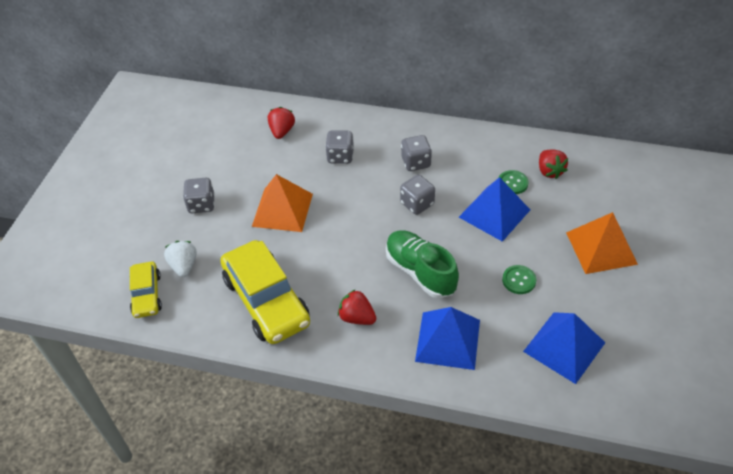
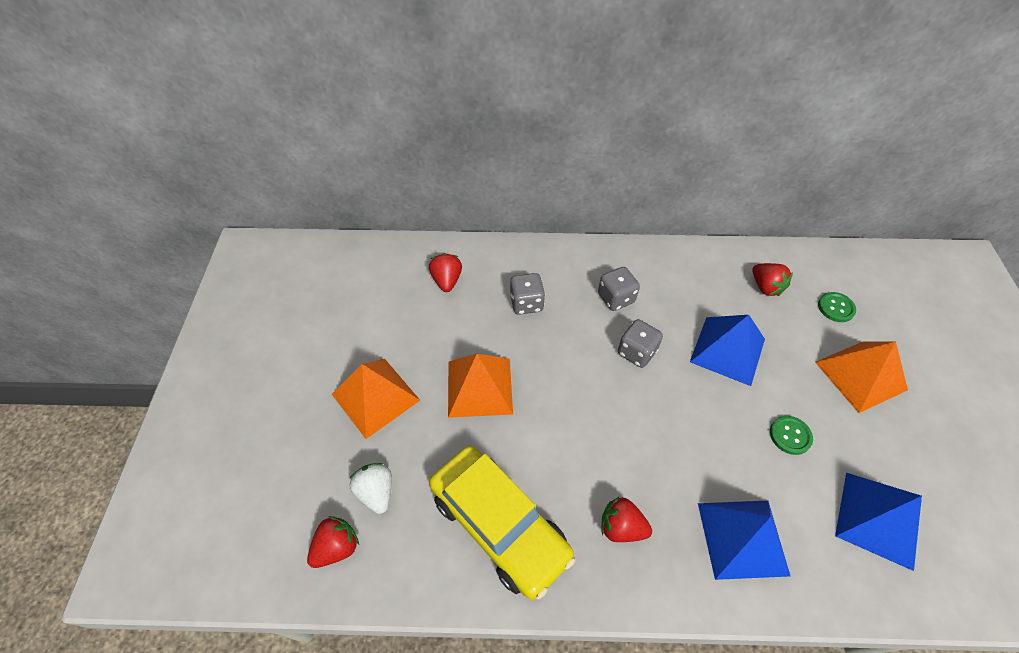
camera: 15 degrees left, 5 degrees up
(147, 295) = (337, 547): yellow car -> red strawberry
(201, 205) = (375, 397): grey dice -> orange pyramid
(420, 272) = (674, 445): green shoe -> none
(512, 183) = (732, 308): green button -> green button (836, 308)

